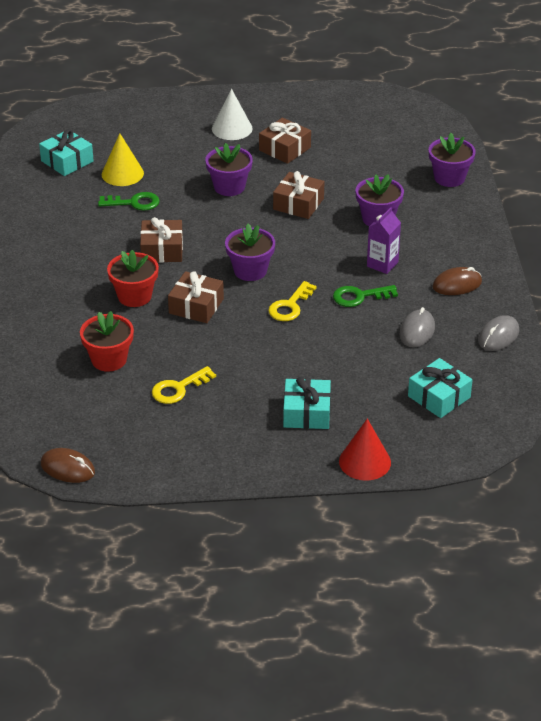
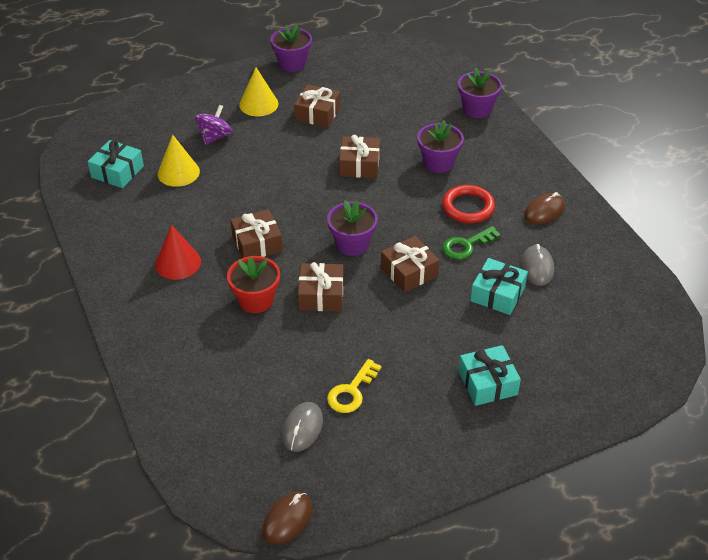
camera: 20 degrees left, 5 degrees up
(68, 468) = (287, 519): brown mouse -> brown mouse turned 60 degrees counterclockwise
(109, 359) = (266, 378): red flower pot -> none
(134, 203) = (205, 200): green key -> none
(173, 149) = (215, 137): none -> purple spinning top
(229, 187) = (287, 163): purple flower pot -> purple flower pot (292, 64)
(232, 128) = (258, 104): white cone -> yellow cone
(290, 306) = (409, 271): yellow key -> brown gift
(365, 461) = (571, 421): red cone -> red cone (178, 263)
(382, 264) = (468, 207): purple carton -> red ring
(439, 397) = (596, 331): turquoise gift -> turquoise gift (497, 294)
(498, 336) = (610, 253): grey mouse -> grey mouse (302, 428)

